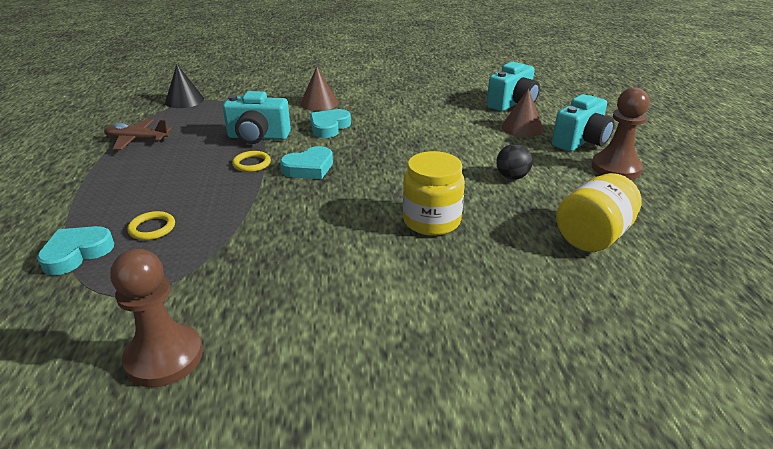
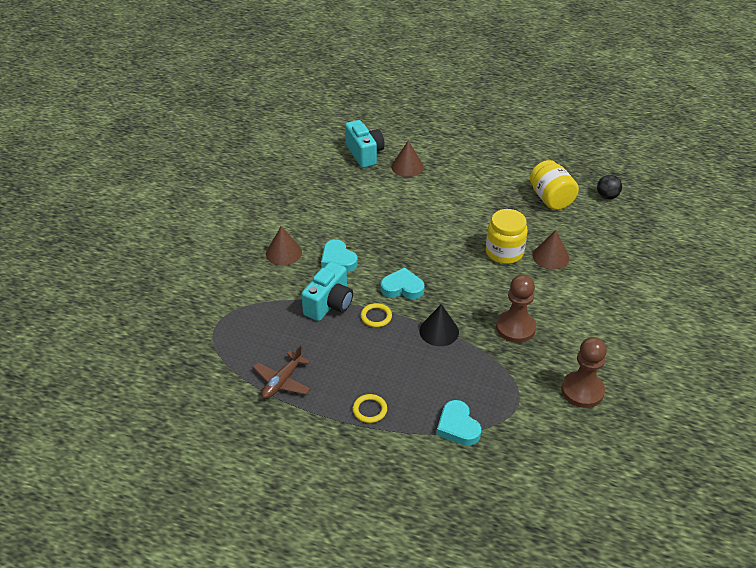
camera: 65 degrees left, 10 degrees up
(152, 228) = (444, 384): yellow ring -> yellow ring (369, 410)
(184, 100) = (207, 339): black cone -> black cone (439, 331)
(309, 168) = (402, 288): turquoise heart -> turquoise heart turned 75 degrees counterclockwise
(459, 262) = (550, 256): none -> brown cone
(512, 177) = (472, 200): black ball -> black ball (607, 196)
(581, 141) = (444, 152): turquoise camera -> none
(615, 168) = (486, 155): brown pawn -> brown pawn (515, 328)

